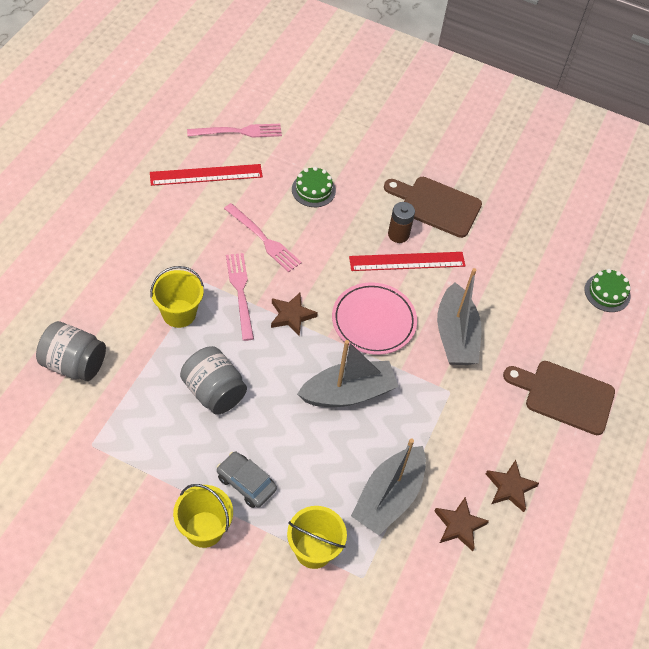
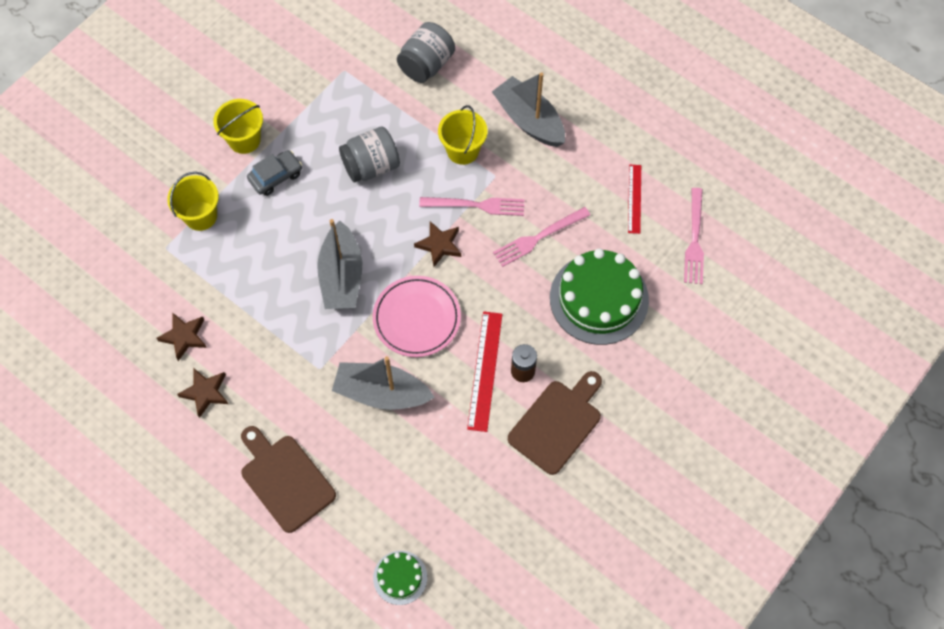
camera: 110 degrees right, 10 degrees up
(206, 175) = (634, 198): red ruler -> red ruler, size x0.65
(313, 190) = (599, 298): green cake -> green cake, size x2.01
(388, 497) = (229, 285): grey boat -> grey boat (529, 120)
(564, 396) = (285, 479): brown cutting board -> brown cutting board turned 75 degrees counterclockwise

